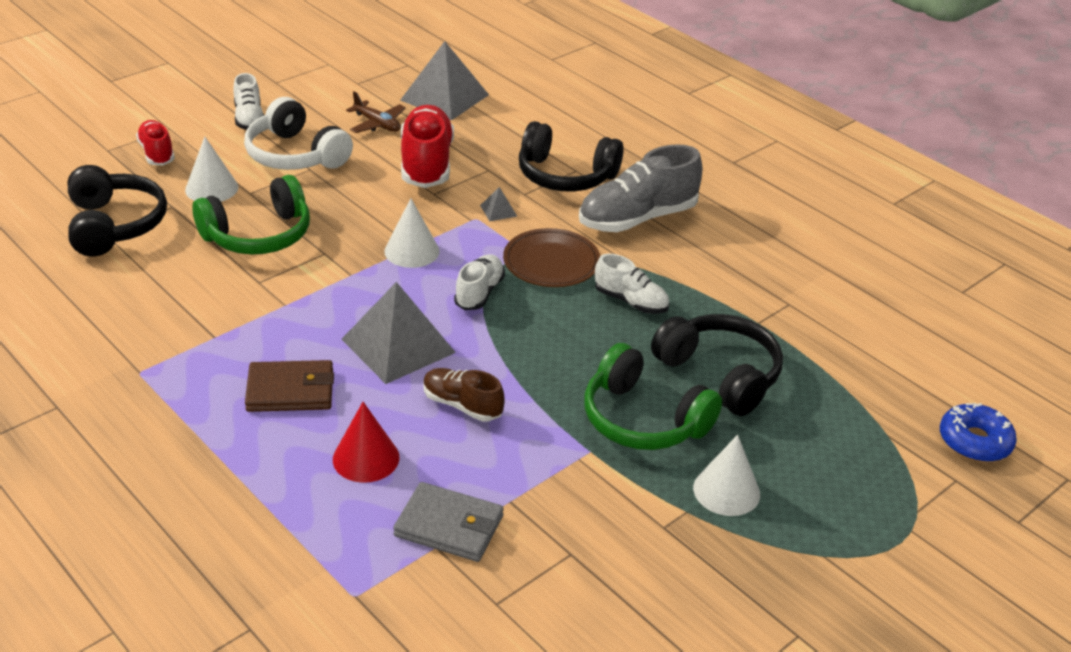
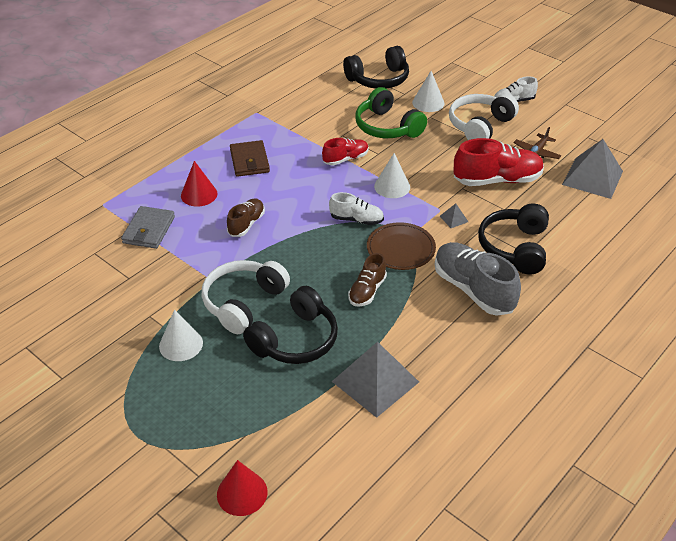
camera: 85 degrees right, 5 degrees up
(157, 153) = (456, 78): red shoe -> red shoe (345, 159)
(398, 345) = (296, 193): grey pyramid -> grey pyramid (375, 381)
(631, 301) = (367, 291): white shoe -> brown shoe
(643, 419) = (243, 302): green headphones -> white headphones
(974, 441) = (242, 493): blue donut -> red cone

